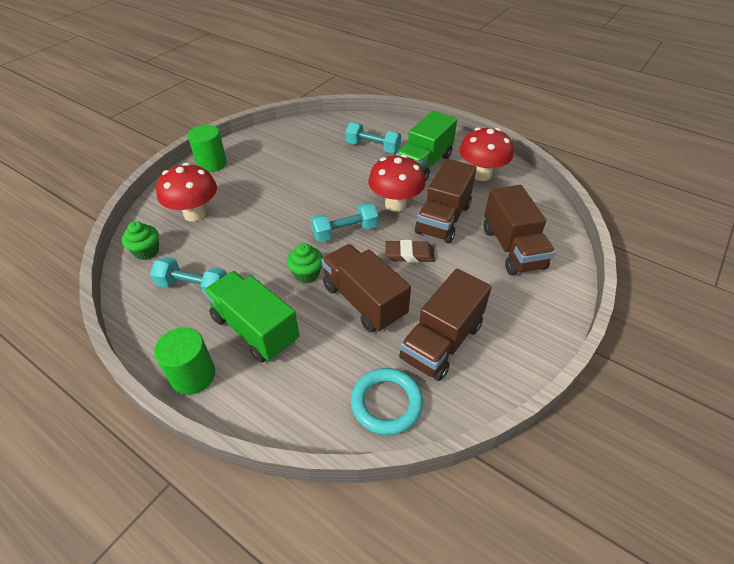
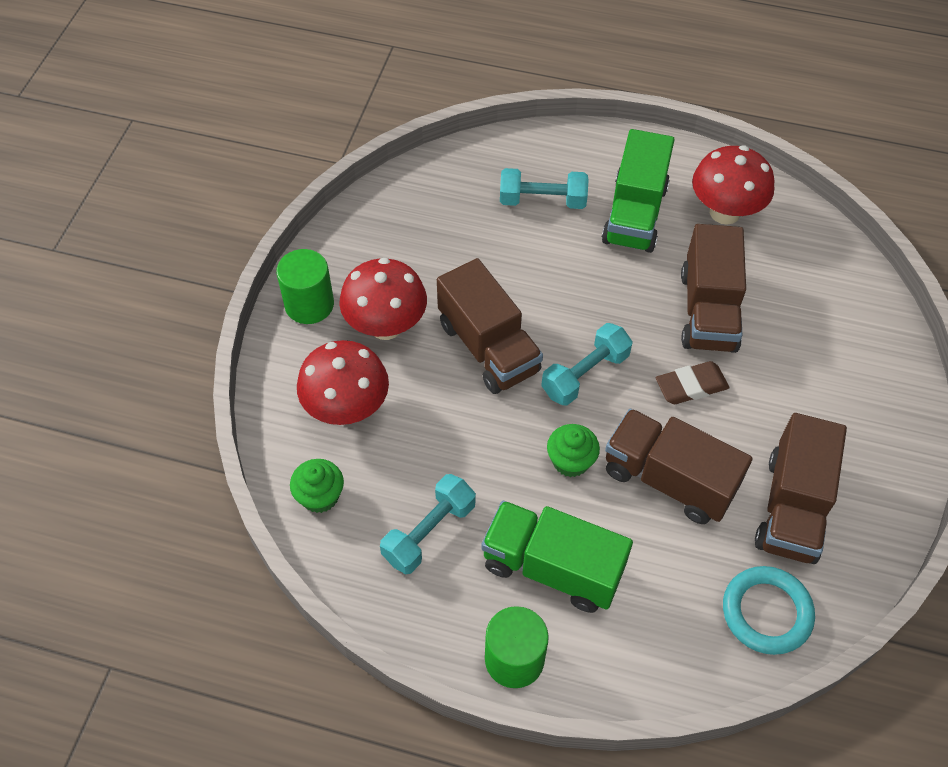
camera: 20 degrees left, 10 degrees up
(194, 287) = (429, 532): turquoise dumbbell -> turquoise dumbbell turned 45 degrees counterclockwise
(395, 204) = (630, 304): red mushroom -> red mushroom (386, 326)
(512, 248) = (818, 334): brown truck -> brown truck (488, 347)

